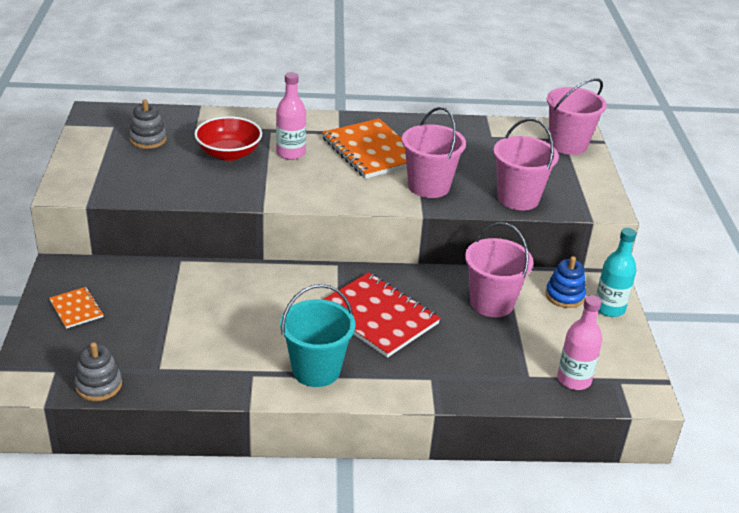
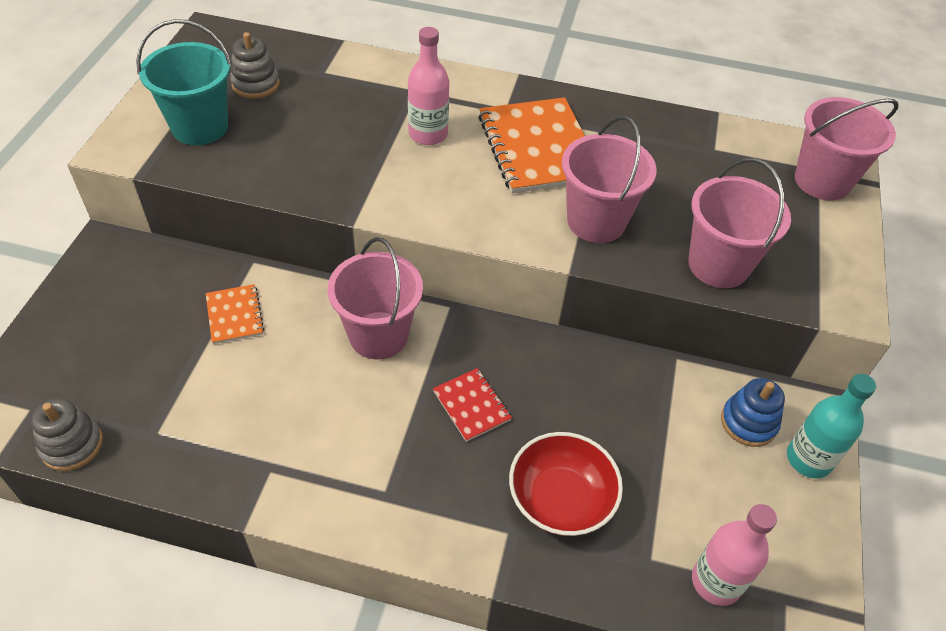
camera: 15 degrees right, 15 degrees up
(76, 309) = (97, 314): orange notebook -> orange notebook (234, 315)
(229, 153) = (348, 122): red bowl -> red bowl (560, 499)
(316, 370) = (356, 481): turquoise bucket -> turquoise bucket (200, 127)
(377, 316) = (471, 405): red notebook -> red notebook, size x0.49
(491, 303) = (638, 414): pink bucket -> pink bucket (378, 335)

